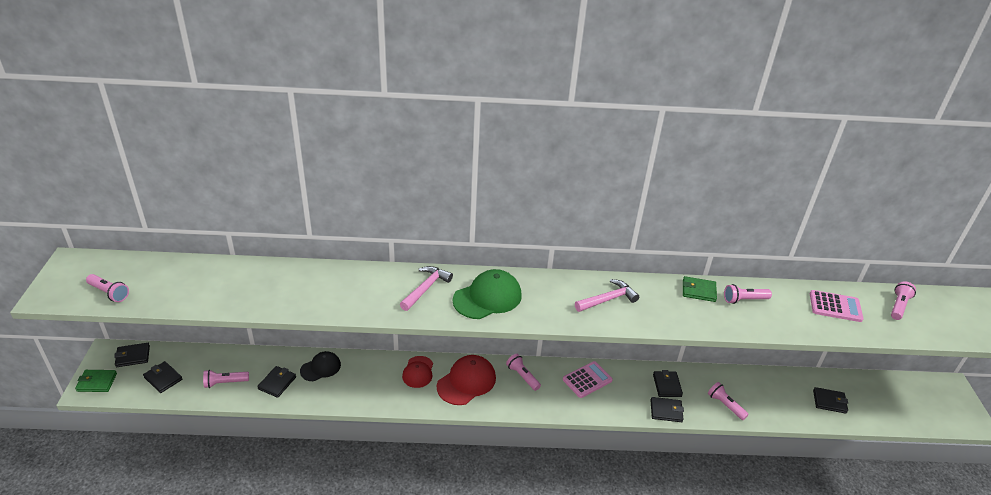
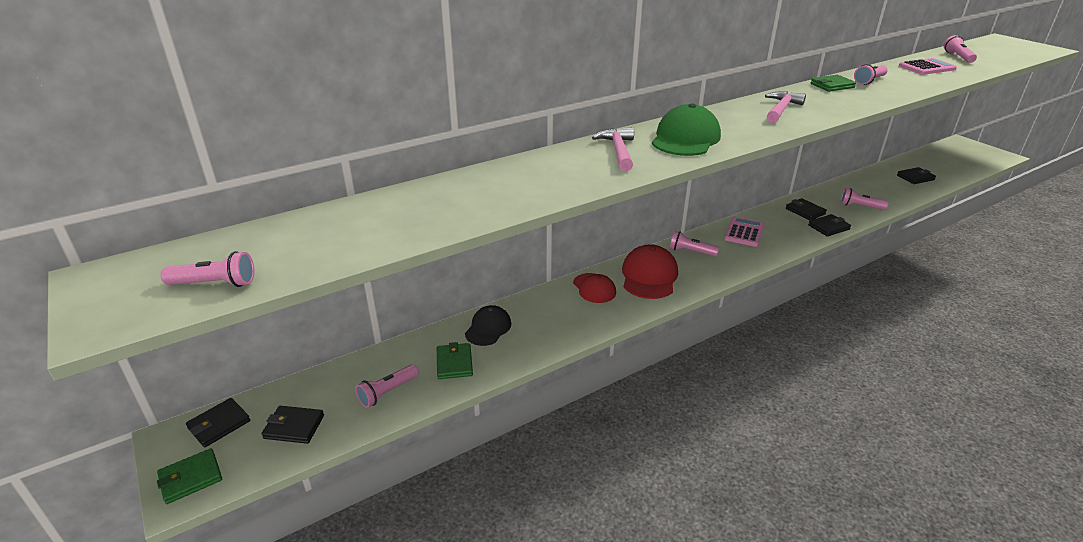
camera: 30 degrees left, 5 degrees down
(277, 383) = (454, 363): black wallet -> green wallet

